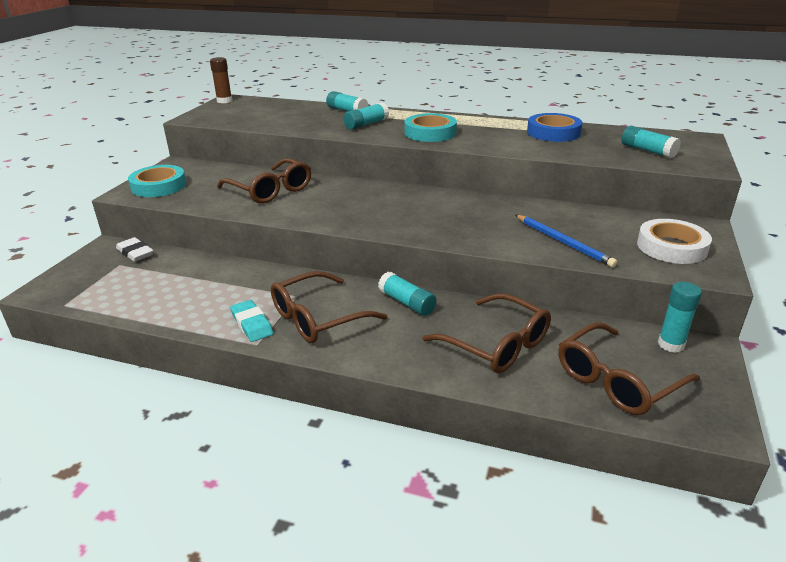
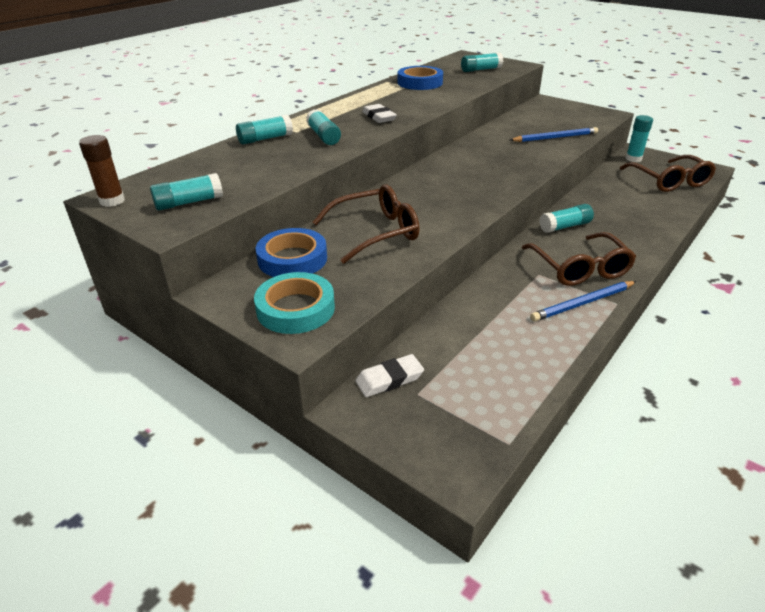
camera: 70 degrees left, 5 degrees up
(221, 173) = (292, 259): none -> blue tape
(228, 115) = (189, 202): none -> turquoise glue stick
(252, 324) = (583, 303): turquoise eraser -> blue pencil
(430, 133) = (379, 117): turquoise tape -> white eraser
(496, 344) = (628, 206): brown glasses -> none
(671, 247) = (572, 114): white tape -> none

